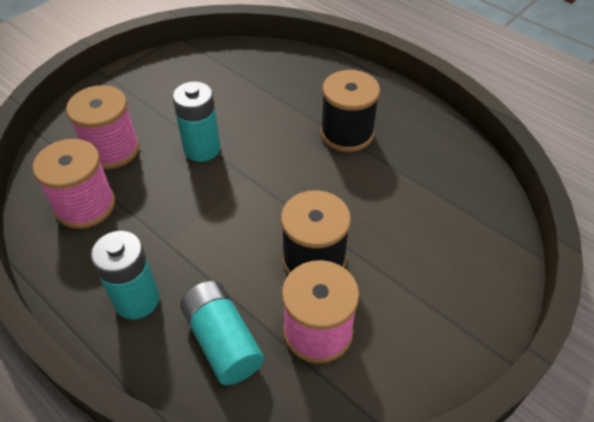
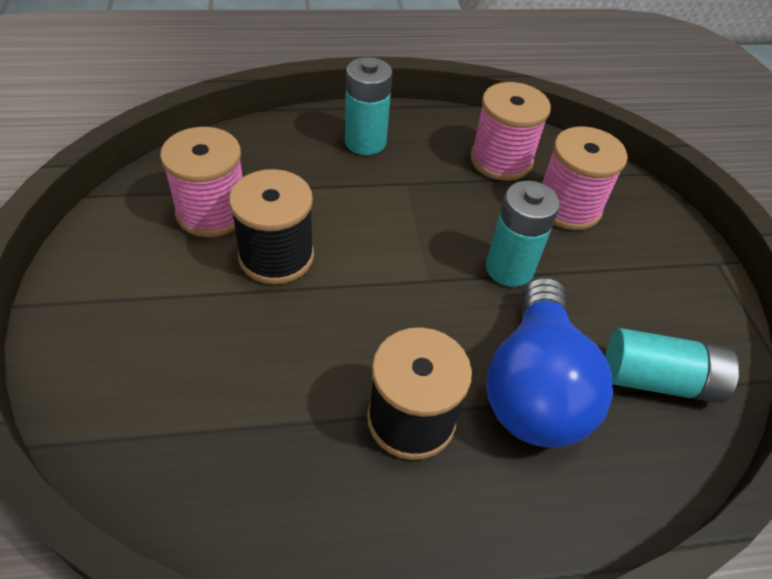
camera: 125 degrees right, 0 degrees up
(222, 341) = (275, 162): turquoise battery -> turquoise battery (659, 380)
(278, 104) = (534, 387): none -> blue light bulb

